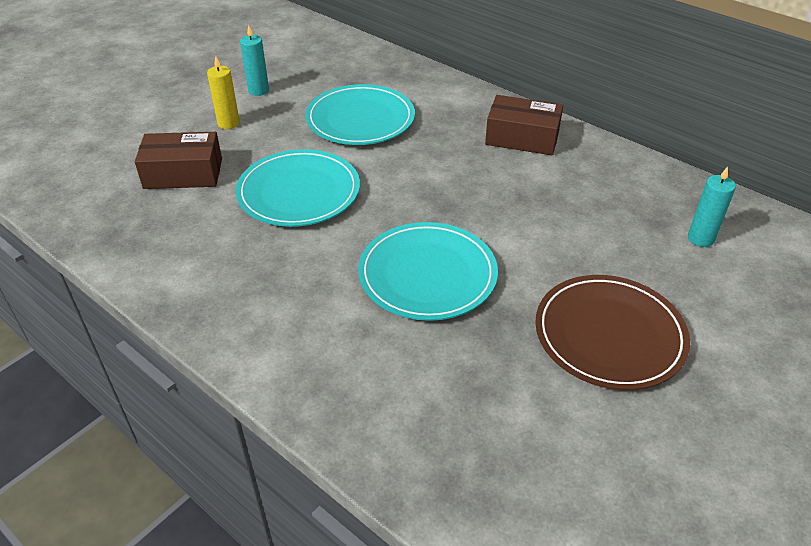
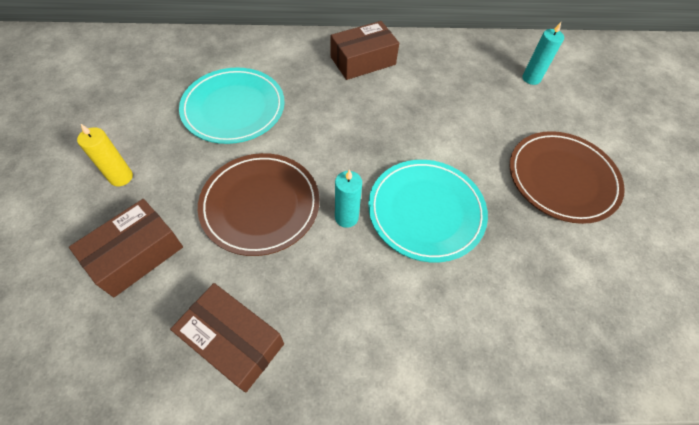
camera: 45 degrees left, 15 degrees up
(179, 260) = (233, 341): none -> brown box
(258, 90) = (112, 128): turquoise candle -> turquoise candle (346, 217)
(299, 192) = (260, 205): turquoise plate -> brown plate

